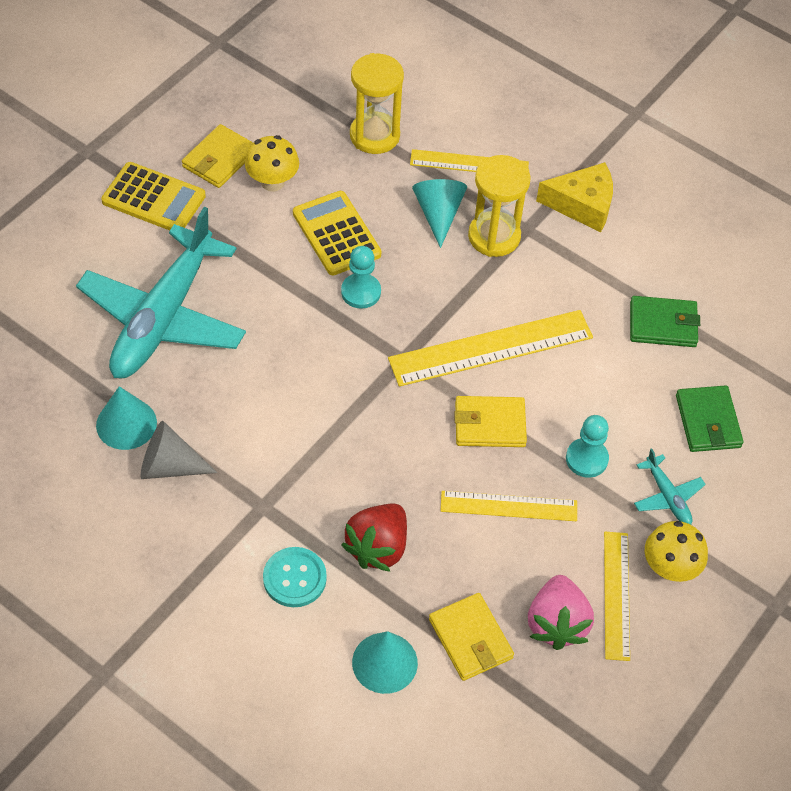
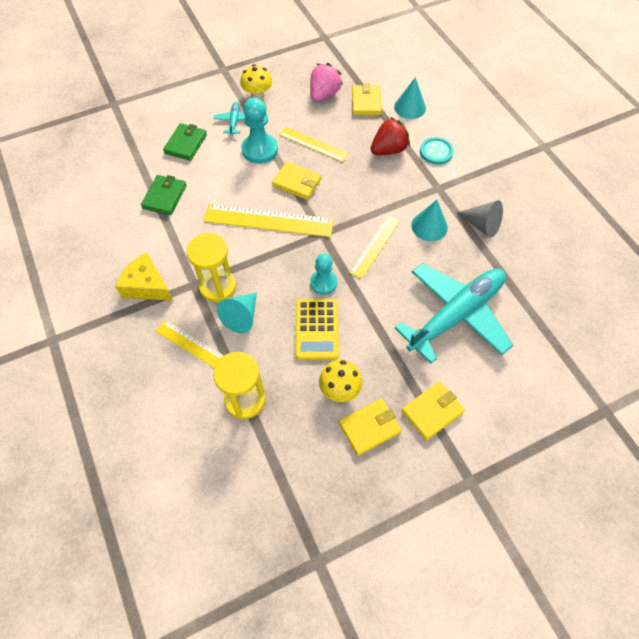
camera: 150 degrees left, 5 degrees up
(126, 424) = (499, 257): turquoise cone -> turquoise cone (429, 226)
(153, 199) = (432, 411): yellow calculator -> yellow wallet
(586, 459) = (259, 150): turquoise pawn -> turquoise pawn, size x1.53
(616, 595) = (289, 95): yellow ruler -> yellow ruler (375, 246)
(663, 324) = (165, 197): green wallet -> green wallet turned 75 degrees clockwise

